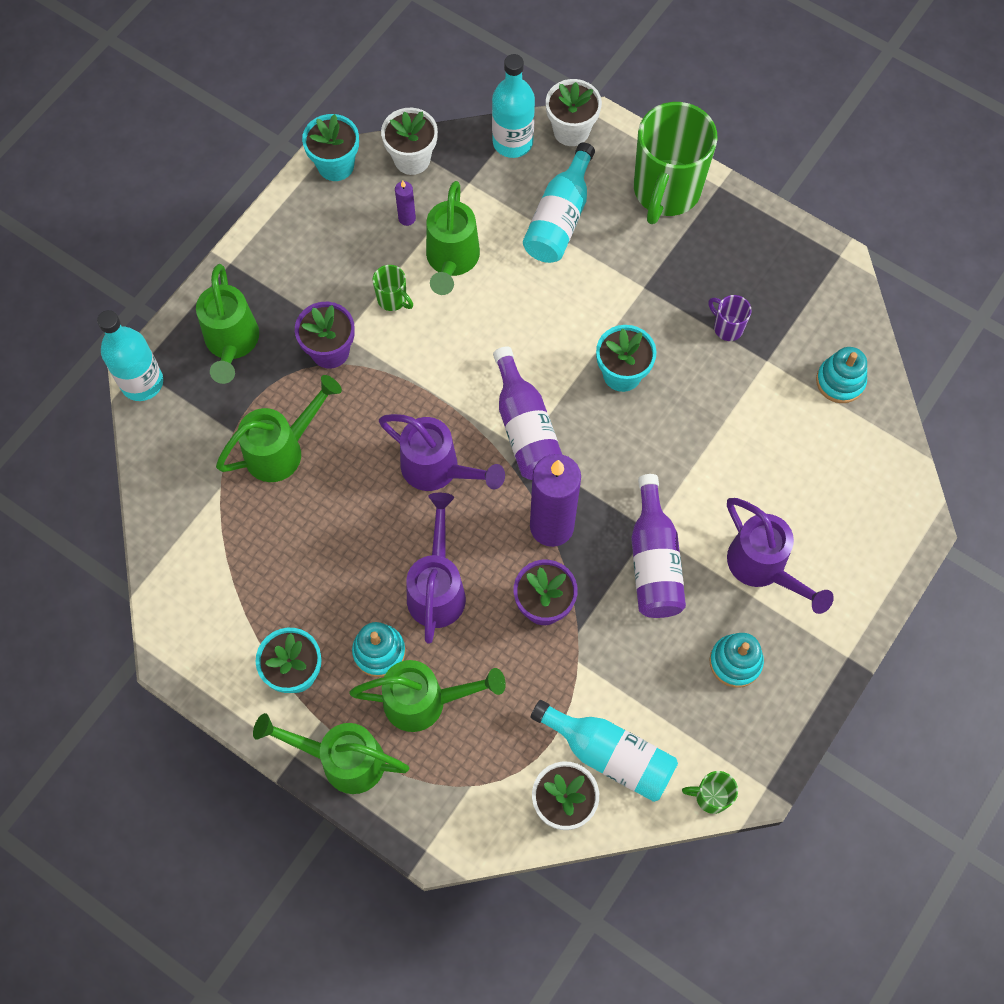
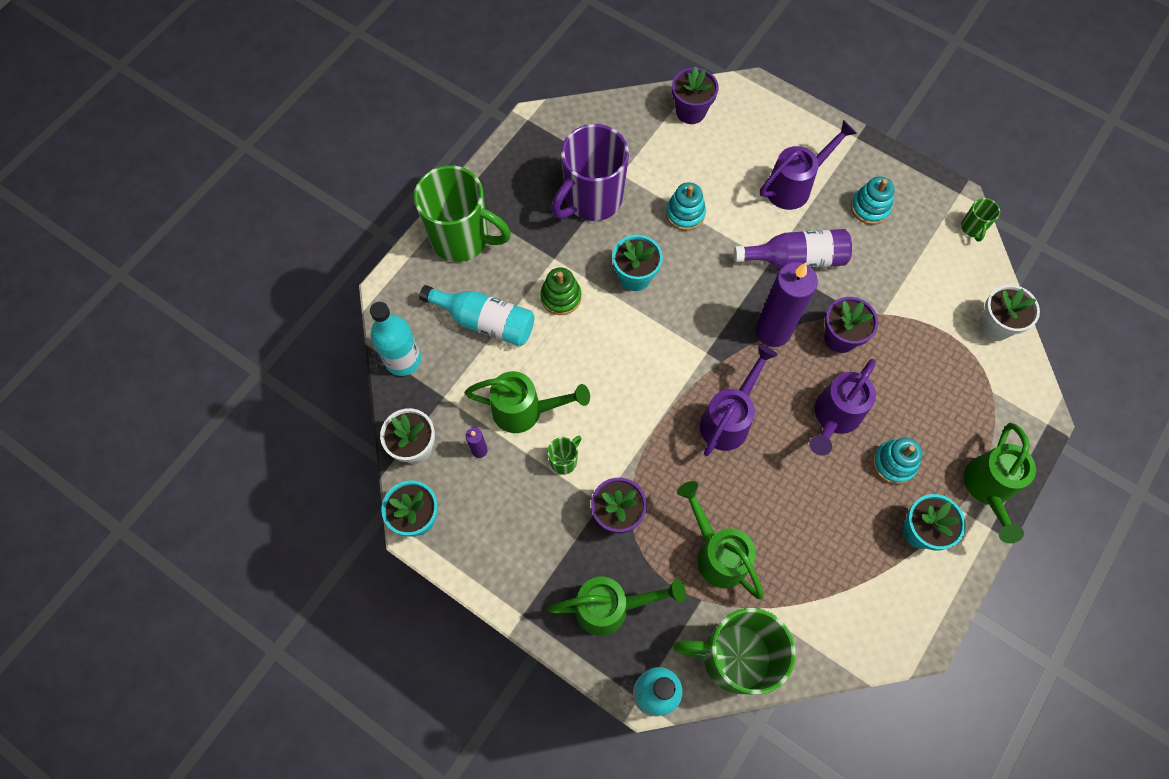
camera: 90 degrees left, 0 degrees up
(171, 461) = (733, 657): none -> green mug
(426, 701) = (930, 425): green watering can -> none
(437, 587) = (833, 418): purple watering can -> purple watering can turned 60 degrees counterclockwise
(525, 428) = (687, 350): purple bottle -> none
(571, 131) = (394, 311): white flower pot -> none
(592, 294) = (561, 297): none -> green stacking toy
(610, 755) = (952, 293): turquoise bottle -> none
(727, 327) = (592, 199): purple mug -> purple mug, size x2.38
(840, 381) = (638, 127): turquoise stacking toy -> turquoise stacking toy (685, 213)
(870, 445) = (690, 112): none -> purple flower pot

